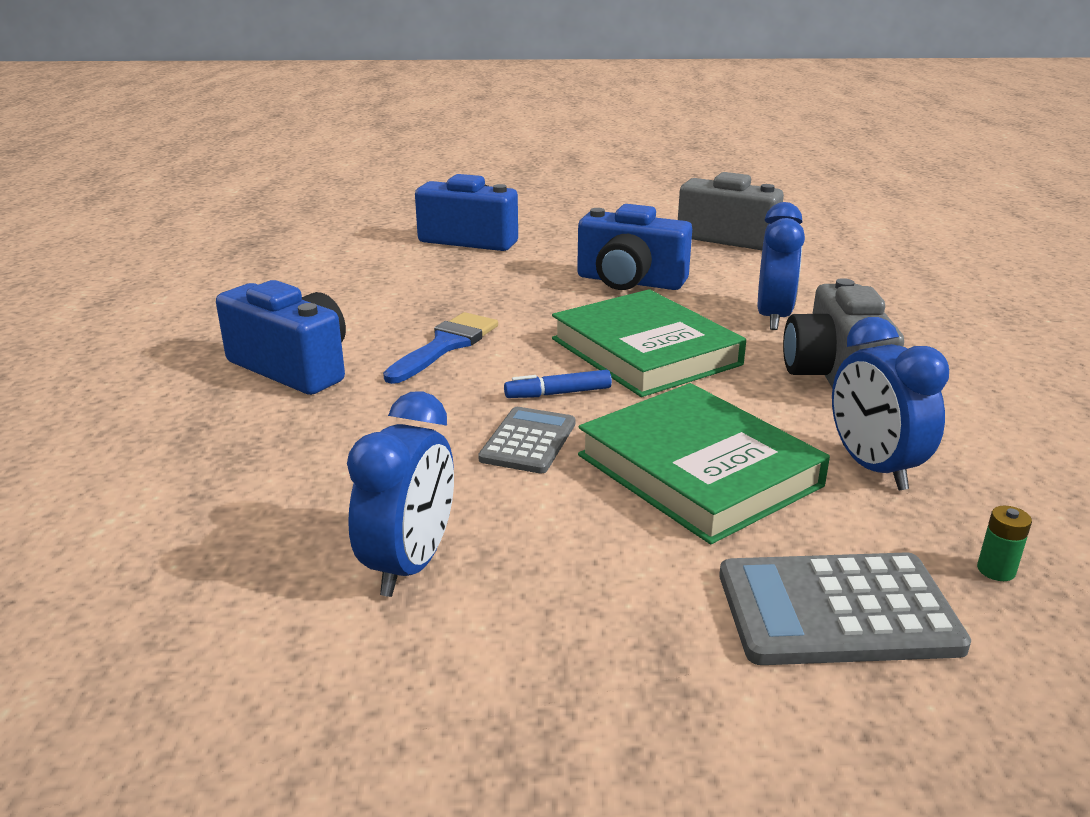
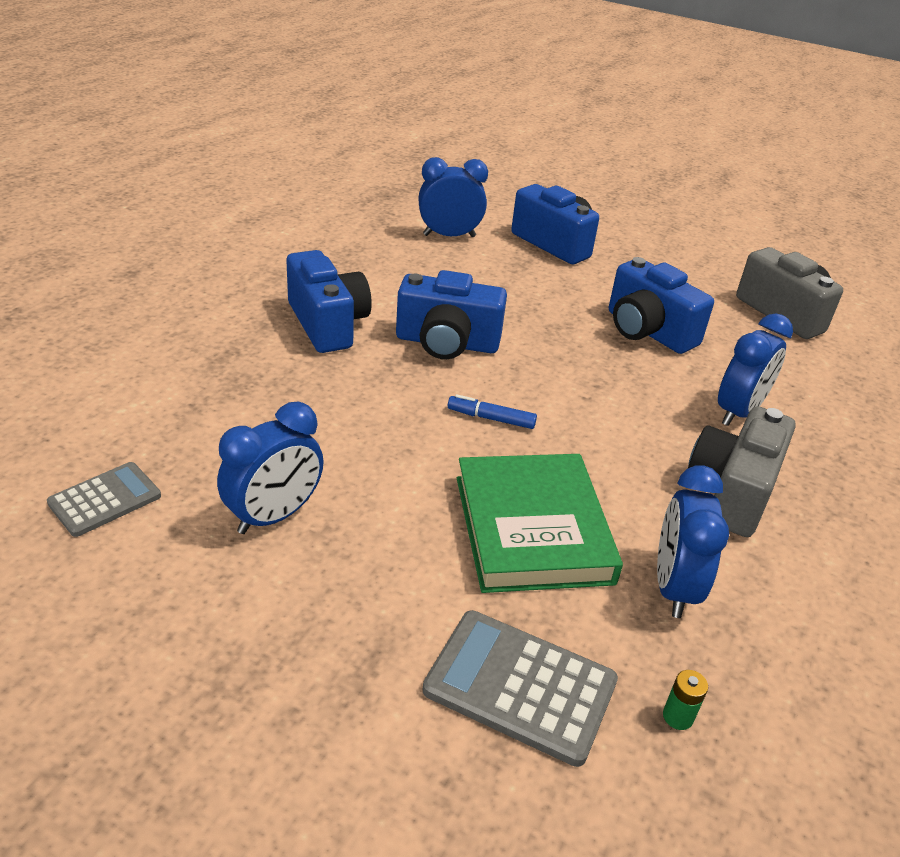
camera: 25 degrees right, 10 degrees up
(355, 259) = (449, 236): none -> blue clock
(445, 346) = (447, 343): blue brush -> blue camera
(528, 441) = (432, 452): grey calculator -> grey calculator (105, 499)
(645, 351) = (594, 405): green book -> none

